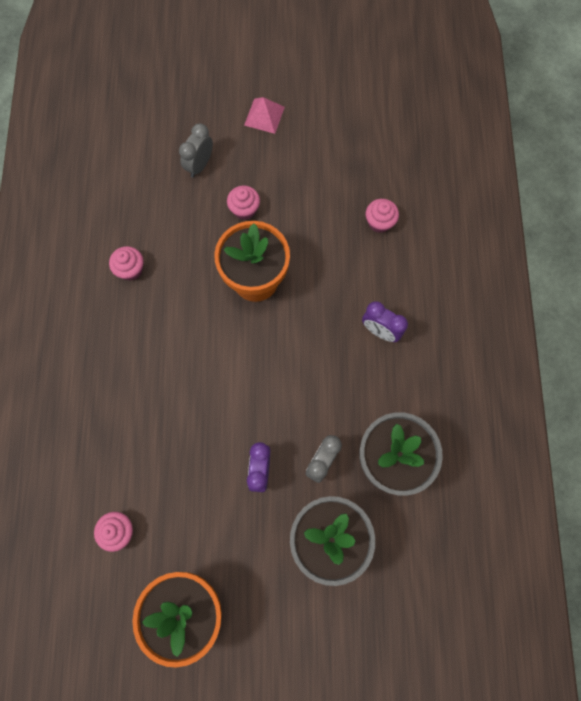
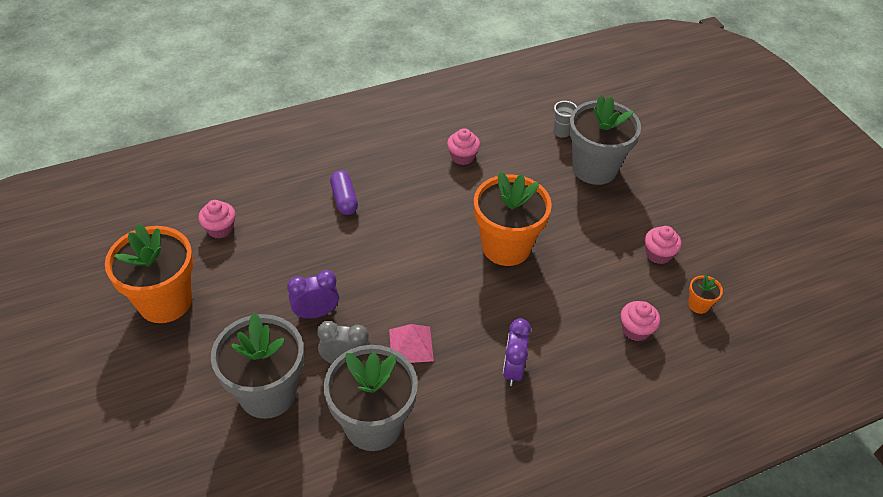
camera: 65 degrees right, 25 degrees down
(135, 399) = (344, 199): none -> purple capsule
(141, 170) = (561, 132): none -> grey cup
(199, 165) = (594, 168): grey clock -> grey flower pot
(244, 209) = (573, 215): pink cupcake -> pink cupcake (658, 254)
(264, 116) = (681, 197): pink pyramid -> pink pyramid (411, 345)
(375, 165) = (698, 305): none -> orange flower pot

